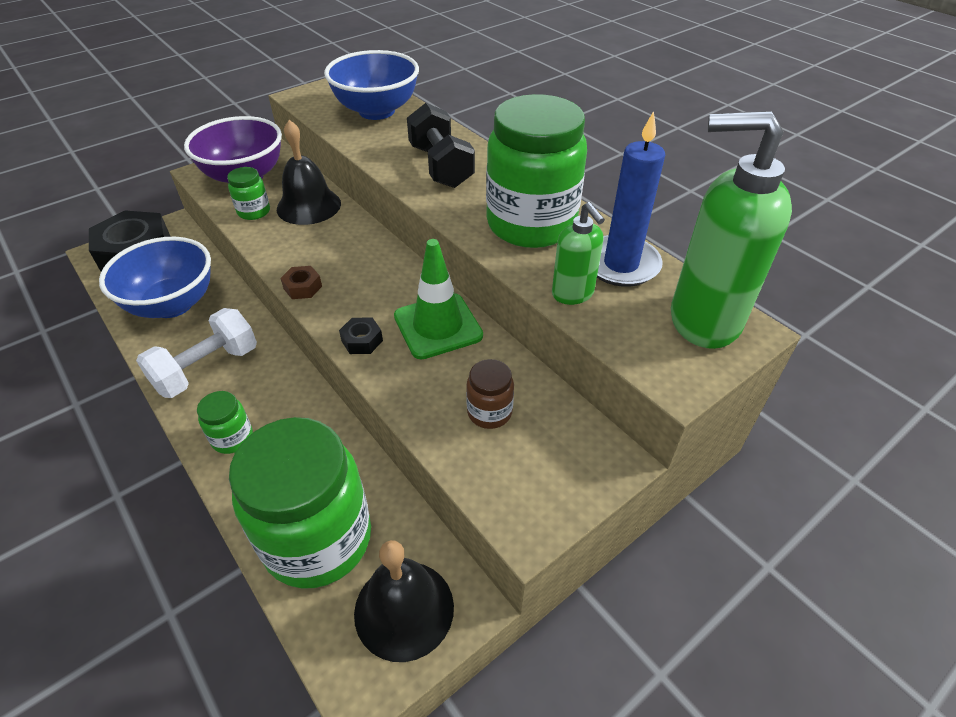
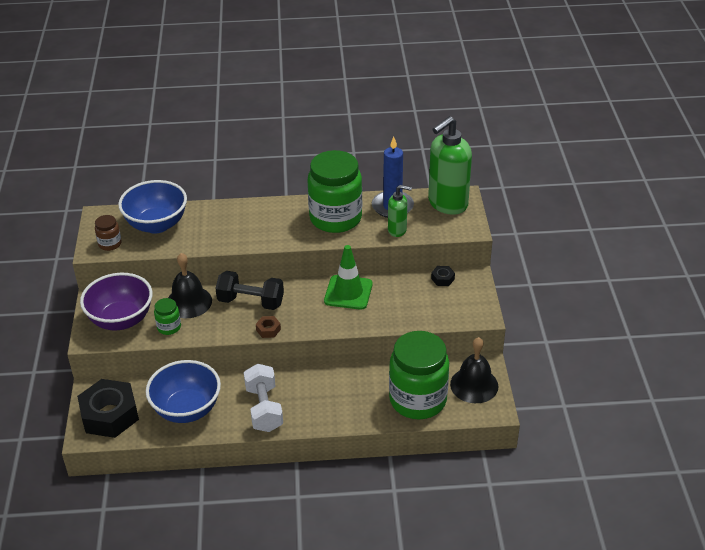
camera: 55 degrees left, 5 degrees down
(232, 438) = (328, 412): green jar -> none
(362, 341) = (333, 322): black nut -> black nut (442, 279)
(441, 166) = (250, 225): black dumbbell -> black dumbbell (251, 302)
(489, 412) = (418, 300): brown jar -> brown jar (110, 244)

